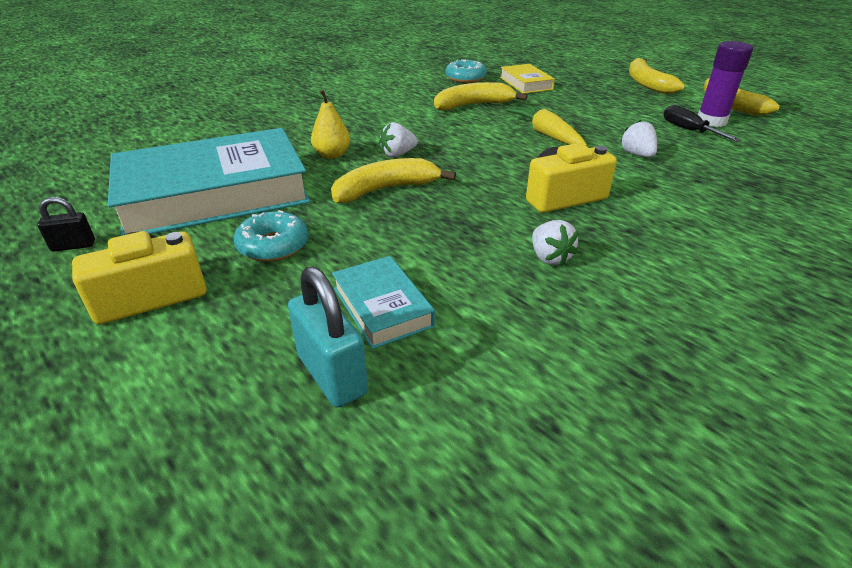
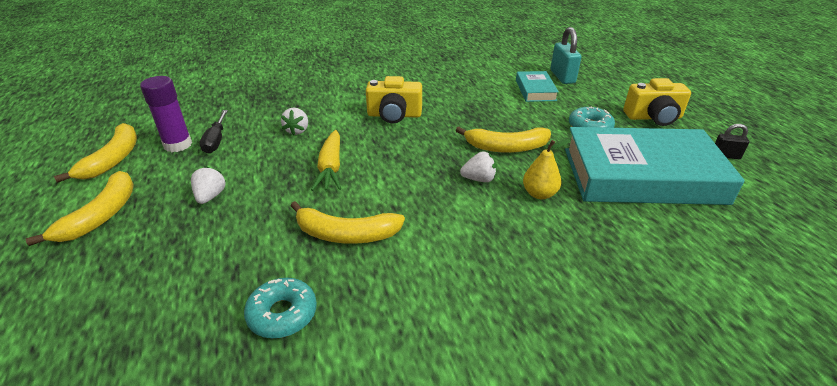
camera: 155 degrees left, 0 degrees up
(526, 83) = (225, 266): yellow book -> none
(549, 257) = (441, 90): white strawberry -> white strawberry (210, 196)

